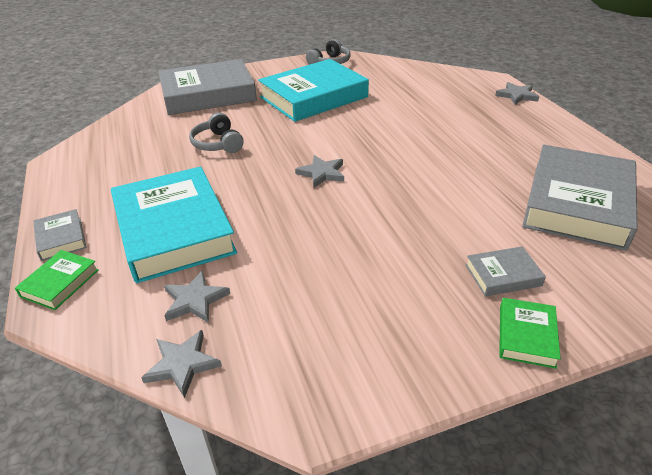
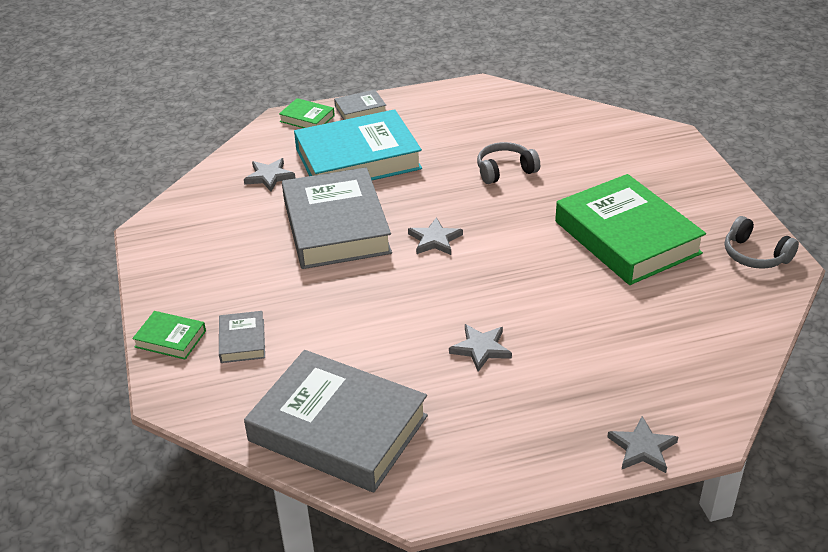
camera: 95 degrees right, 0 degrees up
(182, 364) = (211, 177): grey star -> grey star (481, 348)
(208, 94) = (631, 155): grey book -> grey book (336, 226)
(313, 97) = (627, 237): turquoise book -> green book

